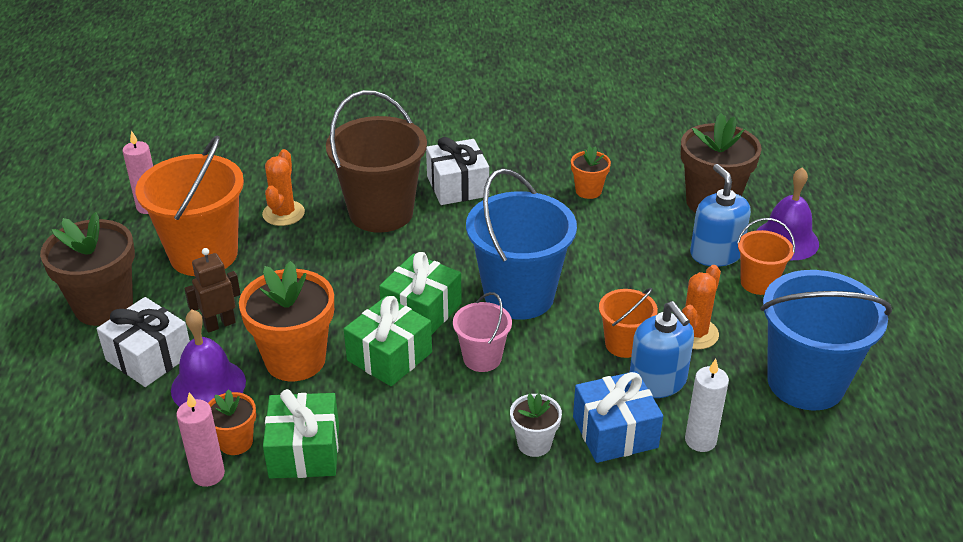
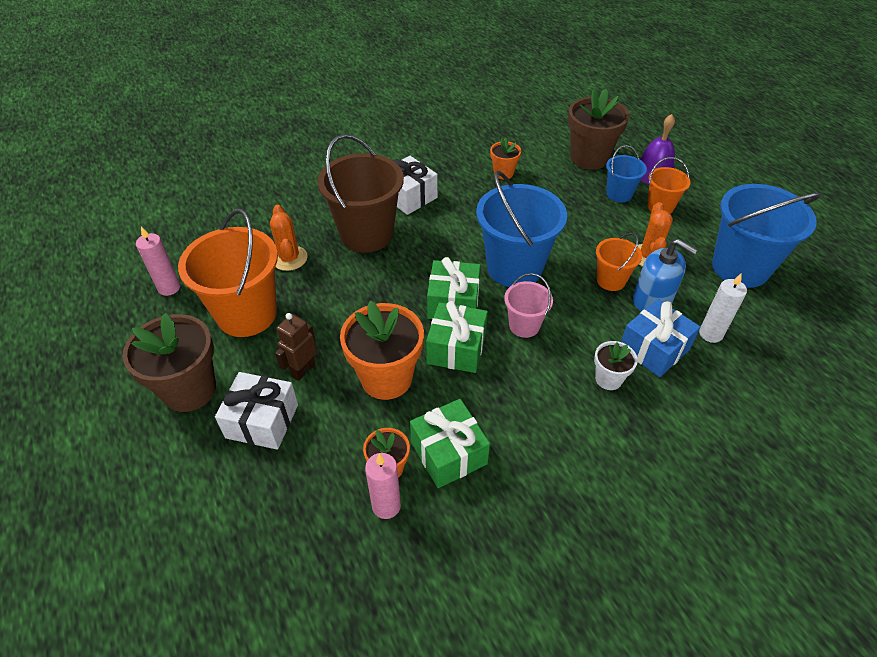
camera: 25 degrees left, 10 degrees up
(208, 385) = (331, 427): purple bell -> none
(716, 254) = (619, 194): blue soap dispenser -> blue bucket

